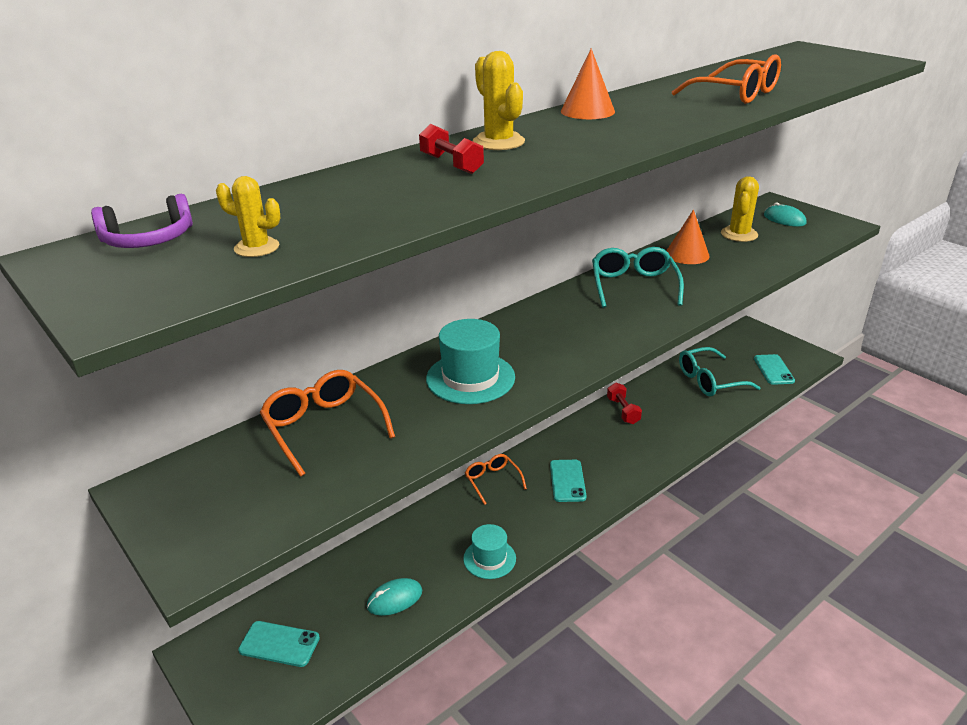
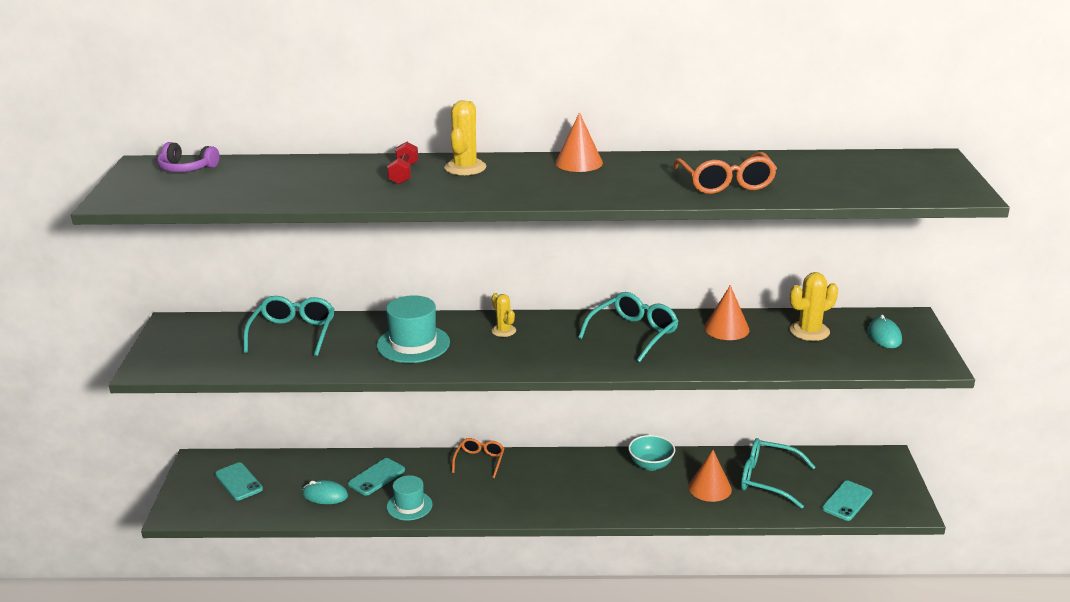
camera: 40 degrees right, 5 degrees down
(256, 248) = (217, 190): yellow cactus -> yellow cactus (503, 331)
(323, 427) = (293, 333): orange glasses -> turquoise glasses
(567, 481) = (531, 489): turquoise phone -> turquoise phone (376, 477)
(623, 411) = (651, 465): red dumbbell -> turquoise bowl
(685, 407) = (710, 488): none -> orange cone

